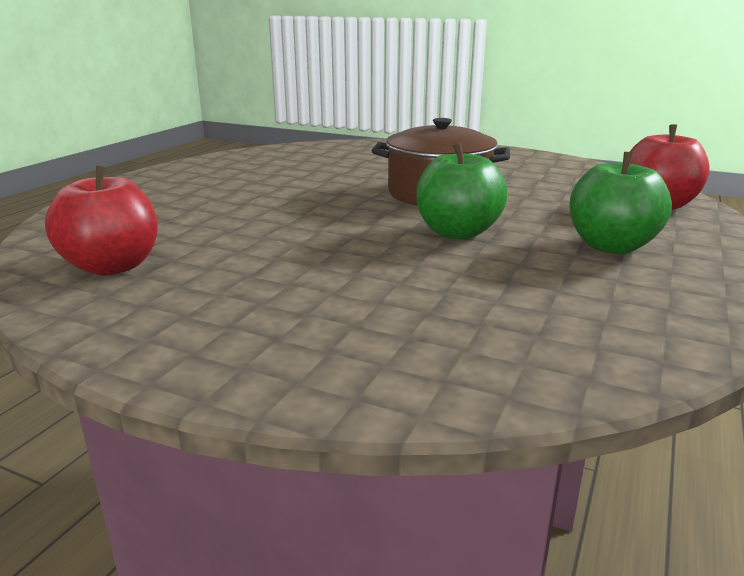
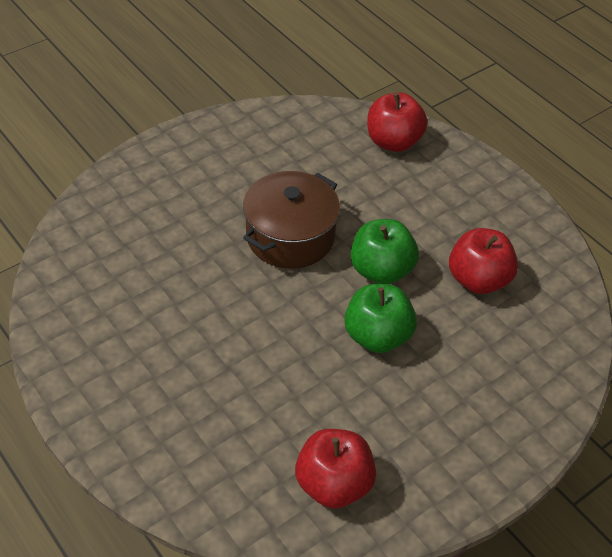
camera: 65 degrees left, 25 degrees up
(534, 282) = (478, 280): none -> red apple
(611, 246) = (447, 214): green apple -> green apple (377, 336)

